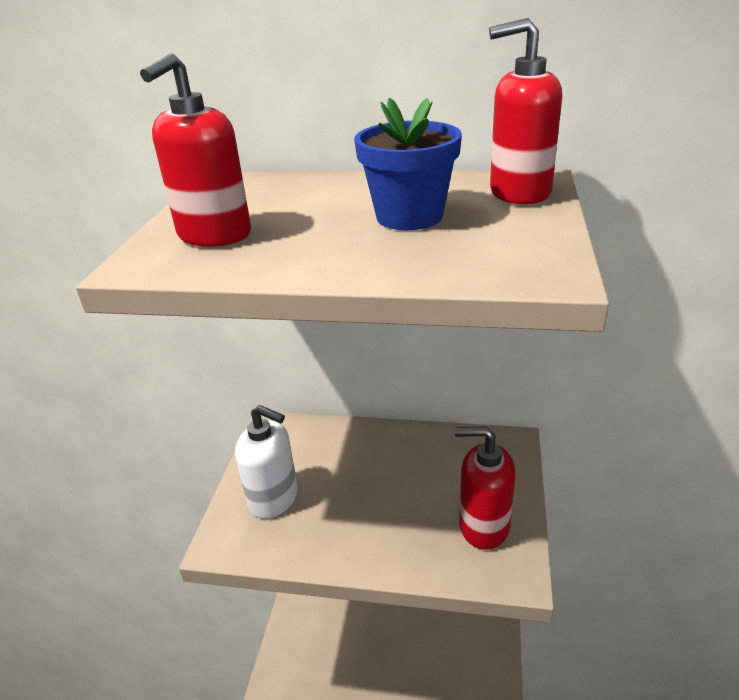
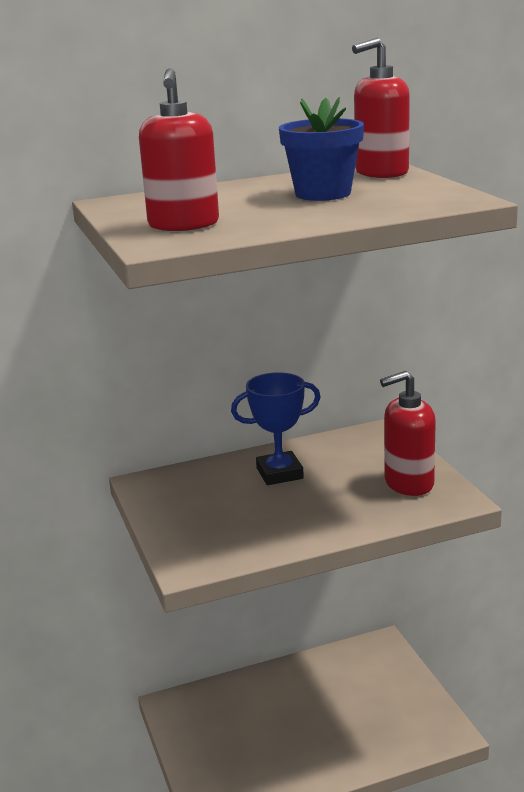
camera: 30 degrees left, 10 degrees down
(274, 498) = (205, 524): white soap dispenser -> none
(380, 461) = (279, 473): none -> blue trophy

